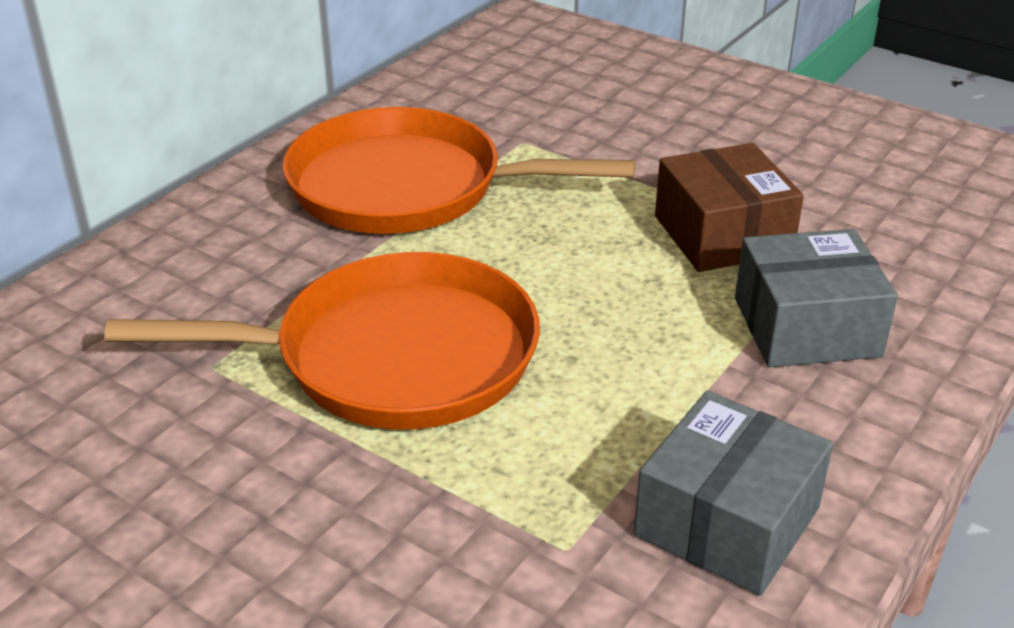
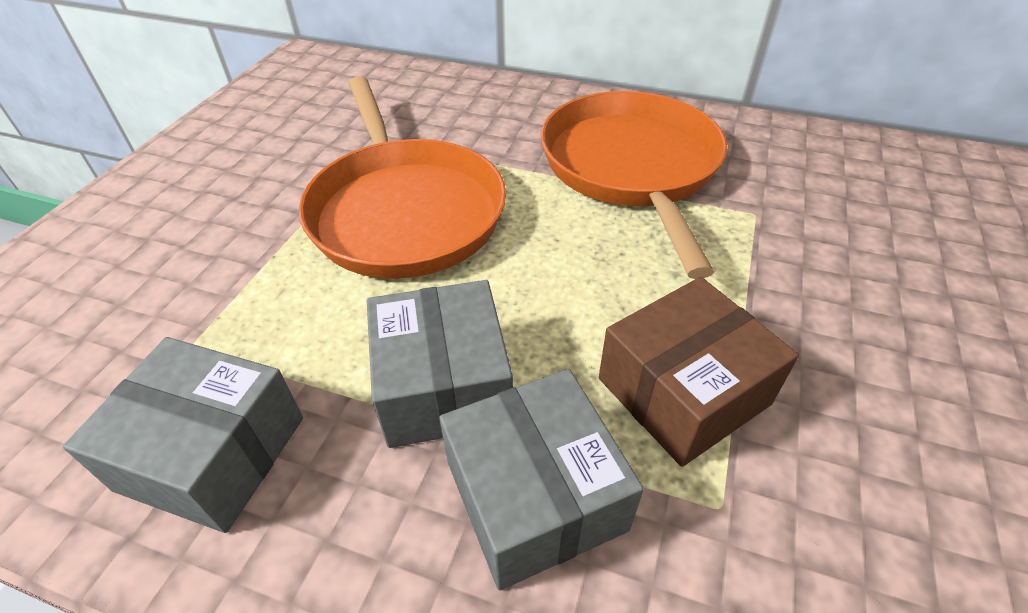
camera: 75 degrees right, 10 degrees up
(681, 360) = (443, 385): none -> grey box

